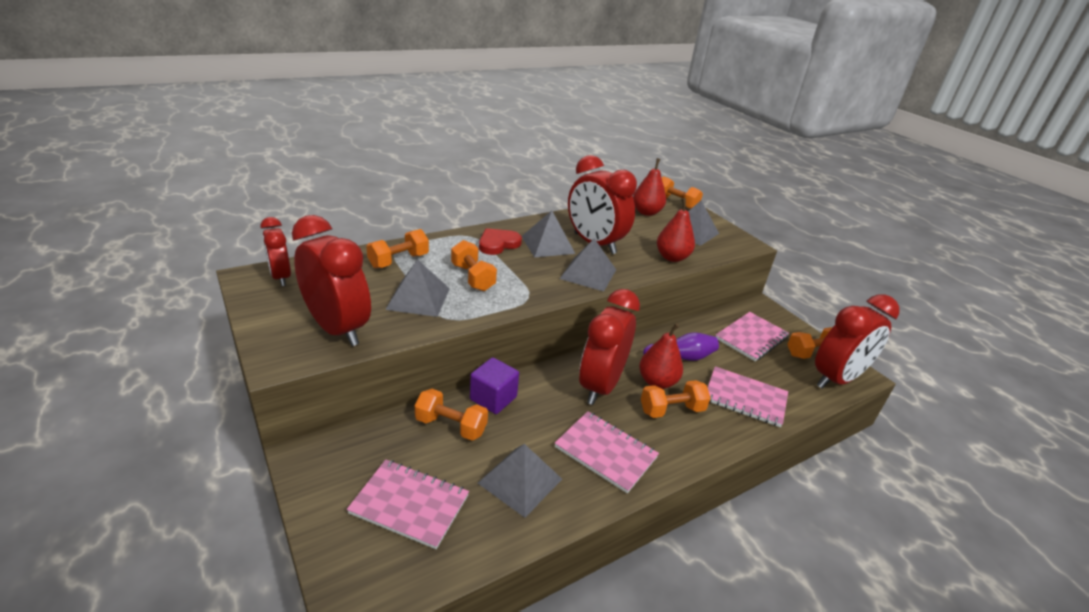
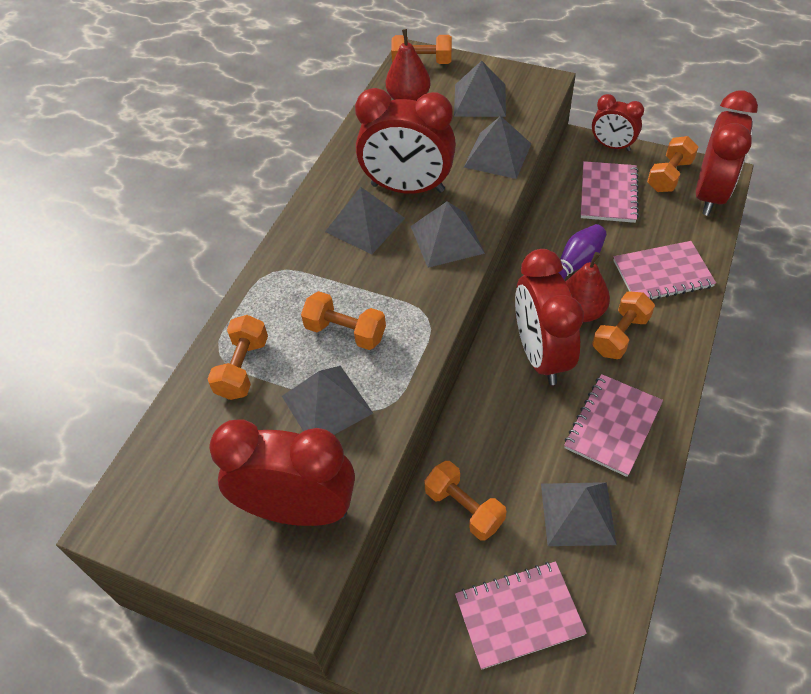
camera: 30 degrees left, 20 degrees up
(281, 277) = (146, 494): red clock -> red clock (612, 146)
(451, 426) = (464, 508): orange dumbbell -> orange dumbbell turned 60 degrees clockwise
(493, 398) = (466, 446): purple cube -> none
(498, 244) = (315, 262): red heart -> none
(605, 452) = (613, 426): pink notebook -> pink notebook turned 60 degrees counterclockwise
(672, 257) = (497, 155): red pear -> grey pyramid

